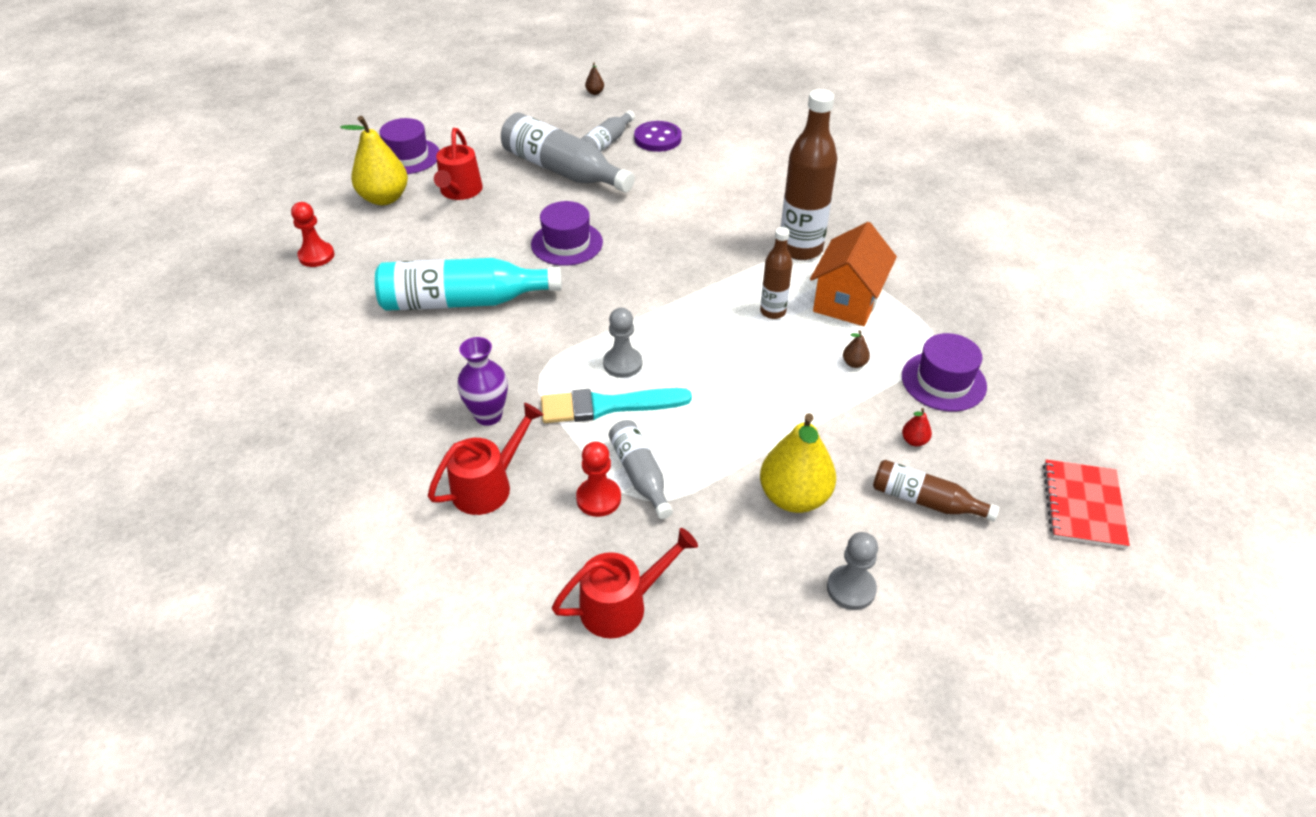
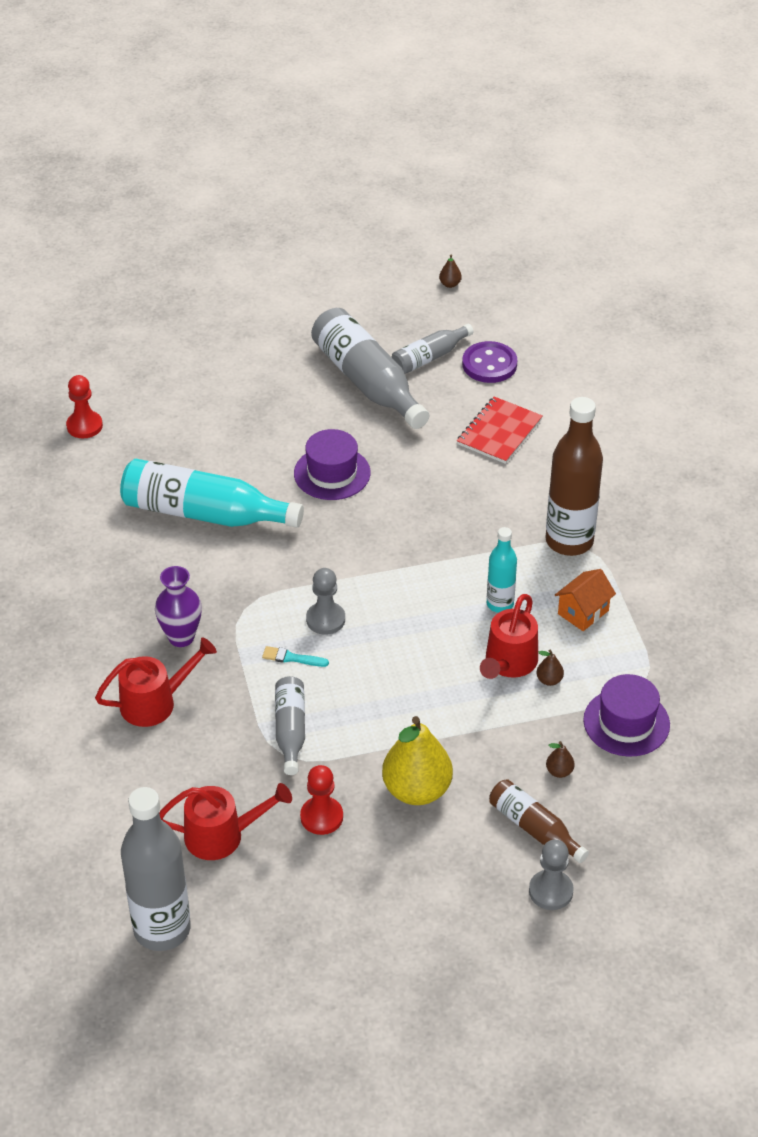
camera: 20 degrees right, 0 degrees up
(384, 198) = (172, 373): yellow pear -> none
(407, 156) = (214, 325): purple hat -> none
(460, 192) = (250, 383): red watering can -> red watering can (508, 664)
(598, 498) = (244, 741): red pawn -> red pawn (321, 817)
(603, 737) = (162, 929): none -> grey bottle
(607, 406) = (292, 658): turquoise brush -> turquoise brush, size x0.45
(773, 312) = (500, 604): brown bottle -> turquoise bottle
(847, 300) = (583, 612): orange house -> orange house, size x0.60
(851, 589) = (421, 881): grey pawn -> grey pawn (550, 891)
(914, 441) = (559, 771): red pear -> brown pear
(1083, 505) = (679, 875): red notebook -> red notebook (499, 432)

